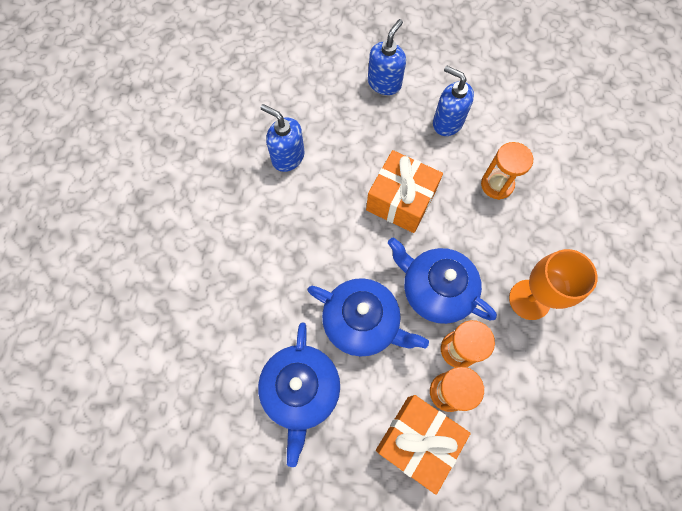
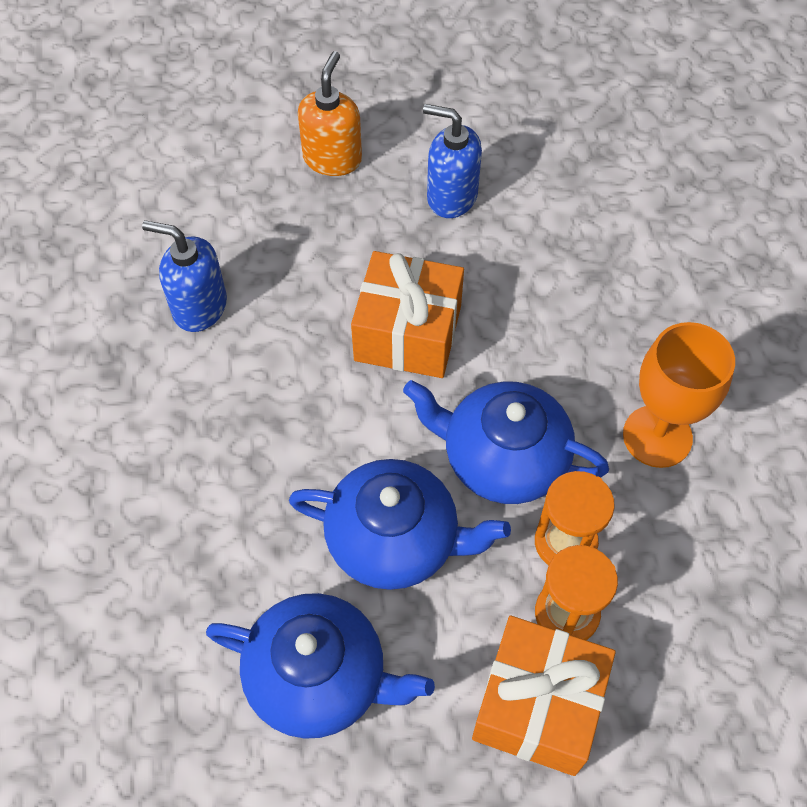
camera: 15 degrees left, 10 degrees down
(301, 390) = (319, 677): blue teapot -> blue teapot turned 60 degrees counterclockwise
(384, 83) = (332, 158): blue soap dispenser -> orange soap dispenser
(497, 185) = (556, 273): orange hourglass -> none

